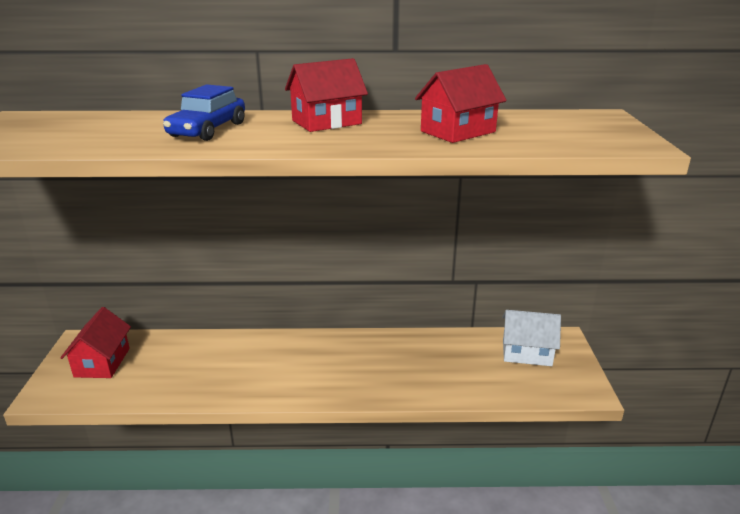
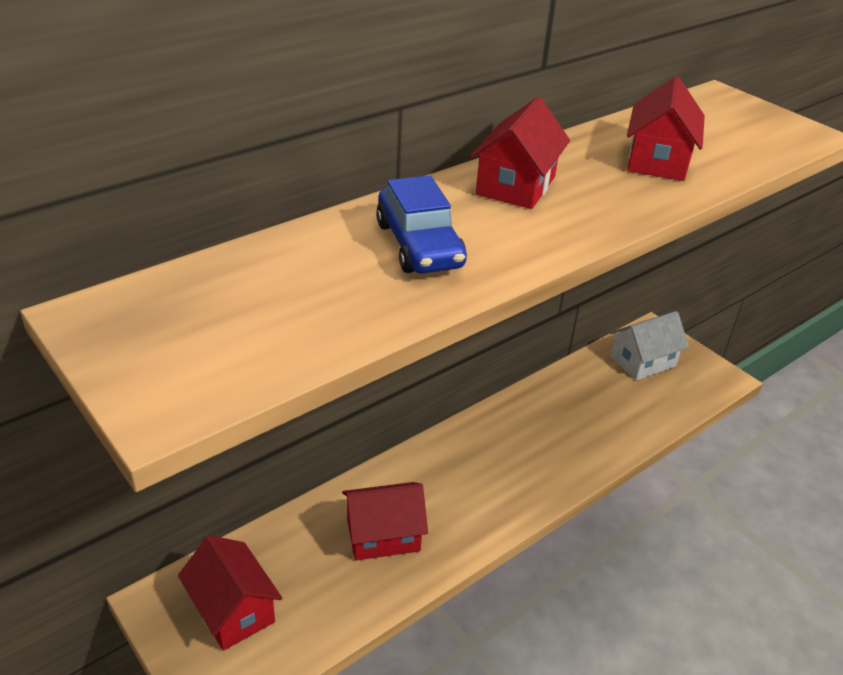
camera: 40 degrees left, 10 degrees up
(217, 367) = (383, 535): none -> red house

